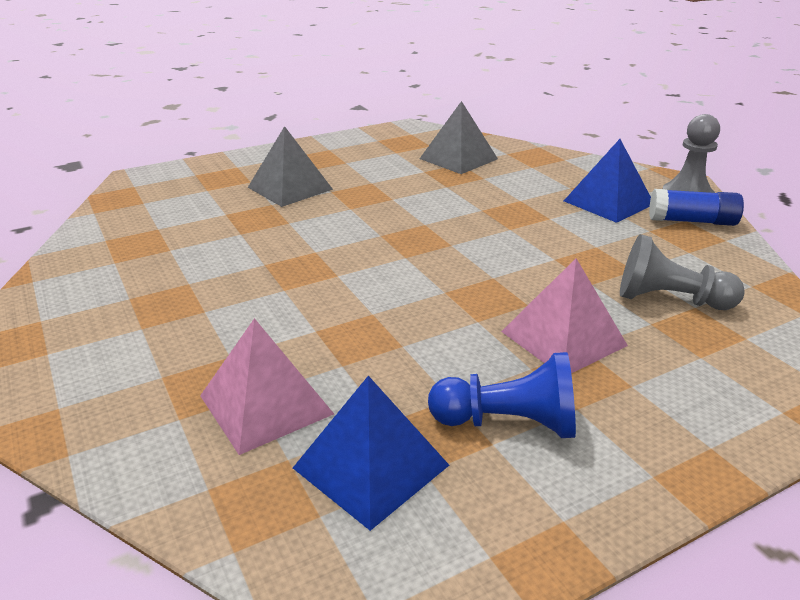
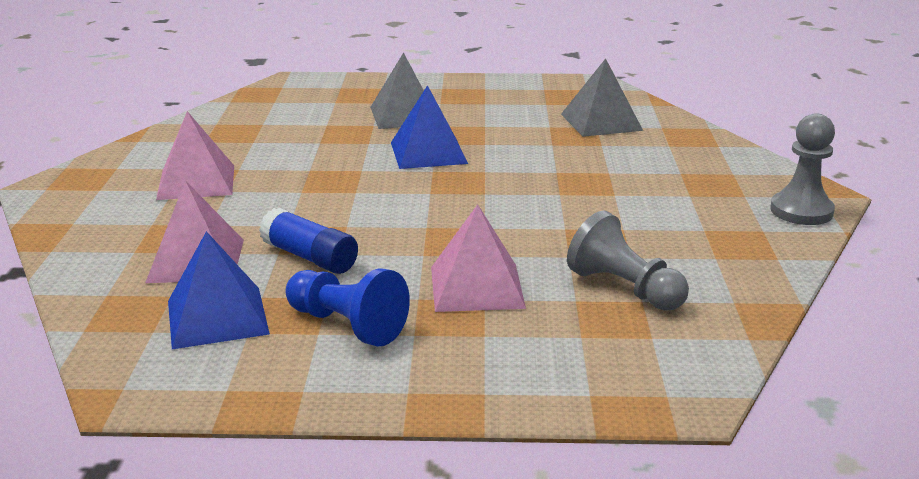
camera: 30 degrees right, 5 degrees down
(158, 310) = (196, 182): none -> pink pyramid
(608, 202) = (700, 195): blue pyramid -> blue pyramid (428, 153)
(692, 221) = (767, 233): blue glue stick -> blue glue stick (310, 257)

